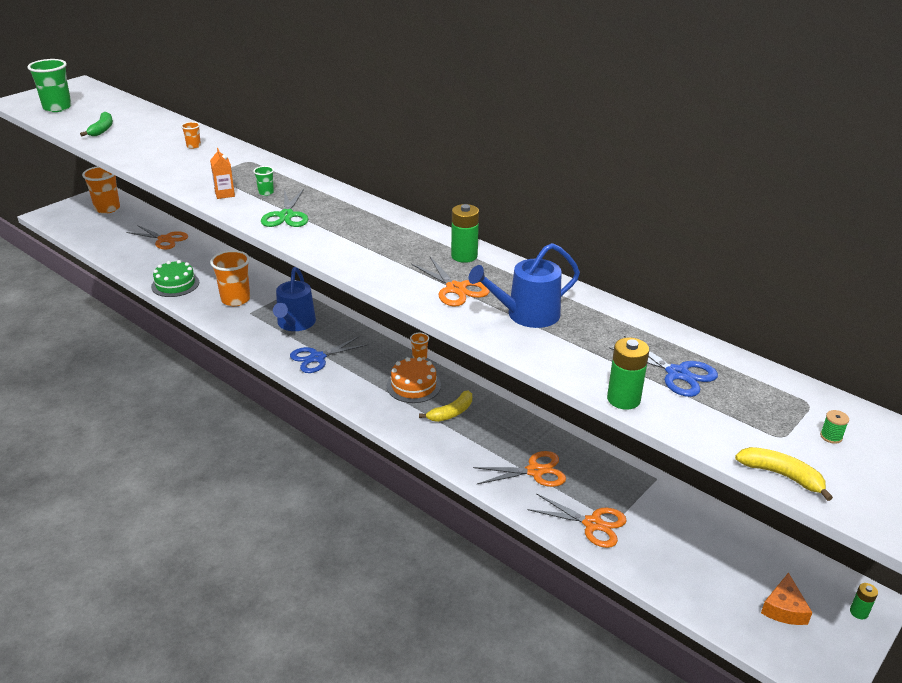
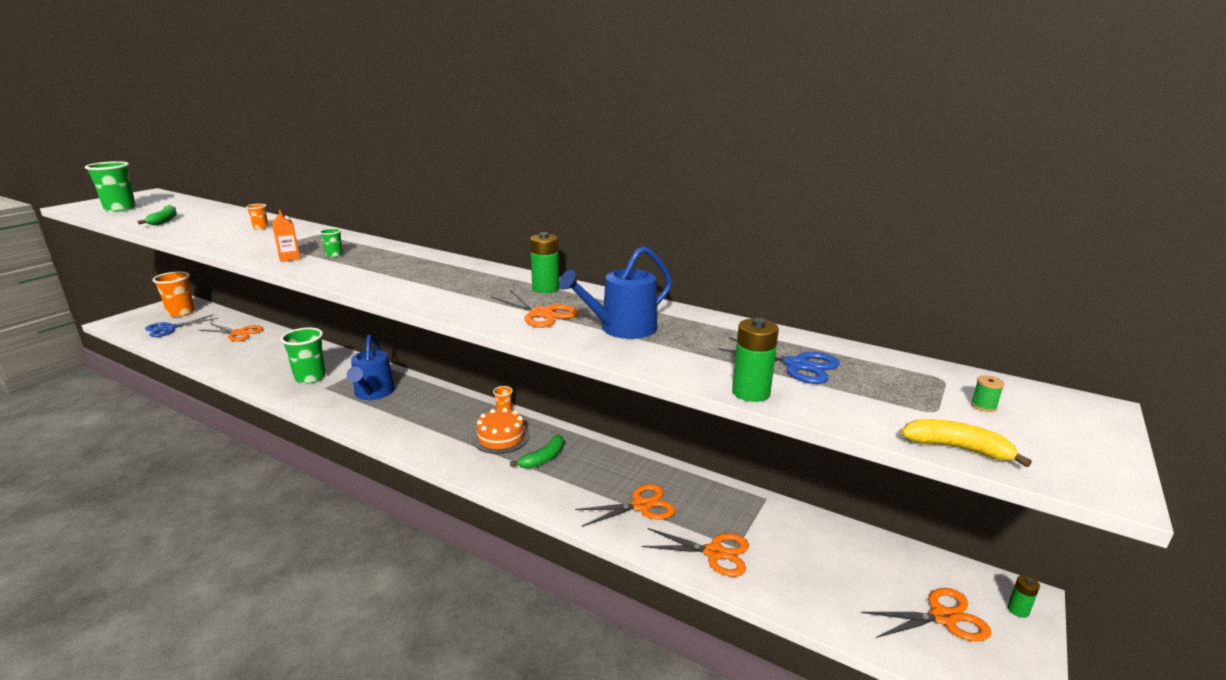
camera: 10 degrees left, 10 degrees down
(175, 284) = (246, 369): green cake -> none
(235, 299) = (310, 377): orange cup -> green cup
(286, 216) = (355, 270): green scissors -> none
(317, 358) = (397, 421): blue scissors -> blue scissors (170, 328)
(451, 413) = (543, 458): yellow banana -> green banana
(784, 608) = (943, 617): orange cheese -> orange scissors

